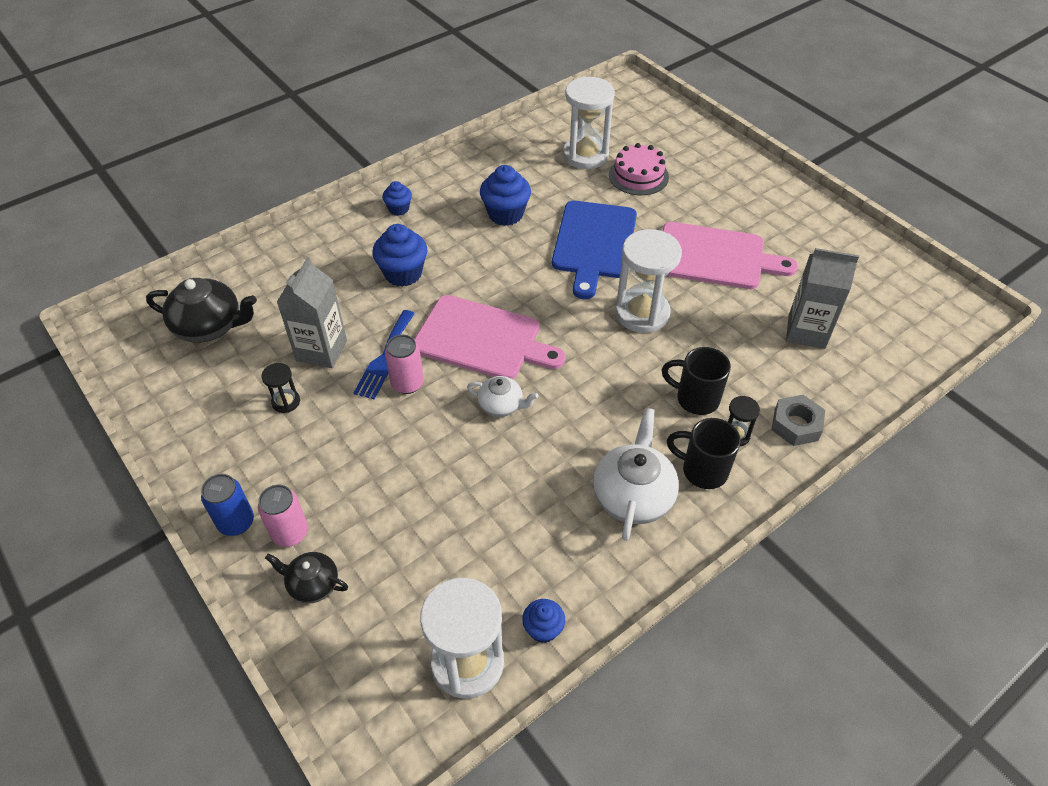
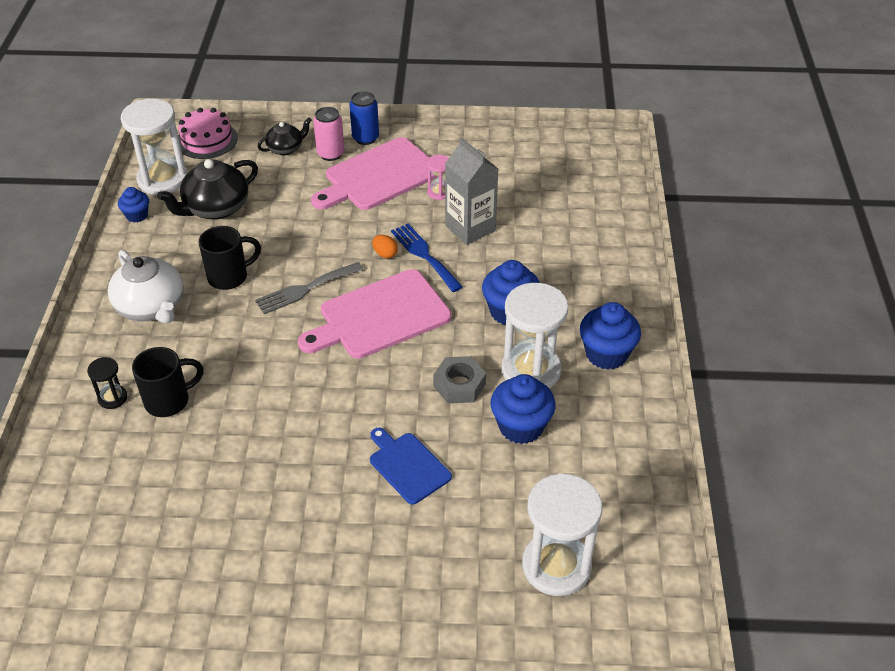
camera: 130 degrees right, 5 degrees down
(210, 326) = (559, 186): black teapot -> black teapot (215, 208)
(286, 402) = (439, 192): black hourglass -> pink hourglass
(399, 209) = (606, 354): blue cupcake -> blue cupcake, size x1.72
(407, 383) = (385, 254): pink can -> orange egg
(501, 405) = (305, 289): white teapot -> grey fork
(594, 243) = (407, 466): blue cutting board -> blue cutting board, size x0.57
(638, 176) = (470, 589): pink cake -> pink cake (207, 140)
(642, 313) = (286, 435): white hourglass -> white hourglass (531, 370)
(703, 470) = (116, 356): black mug -> black mug (229, 277)
(715, 257) = (281, 552): pink cutting board -> pink cutting board (378, 176)
(796, 425) = (68, 442): grey nut -> grey nut (459, 385)
(806, 331) = (121, 540): grey carton -> none

